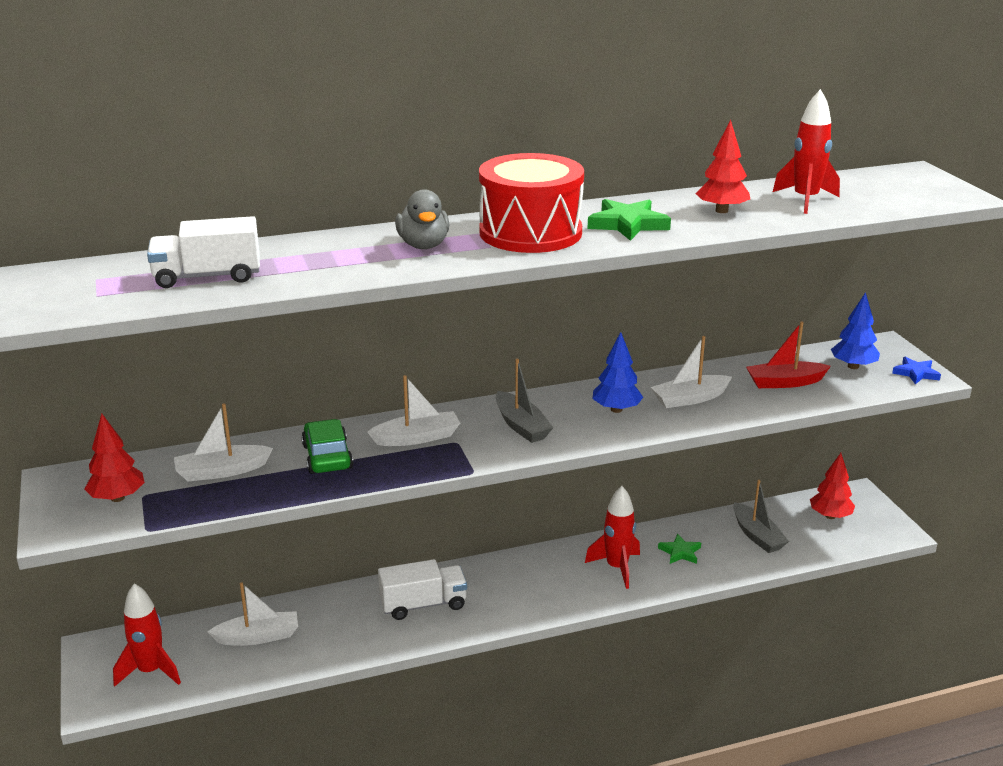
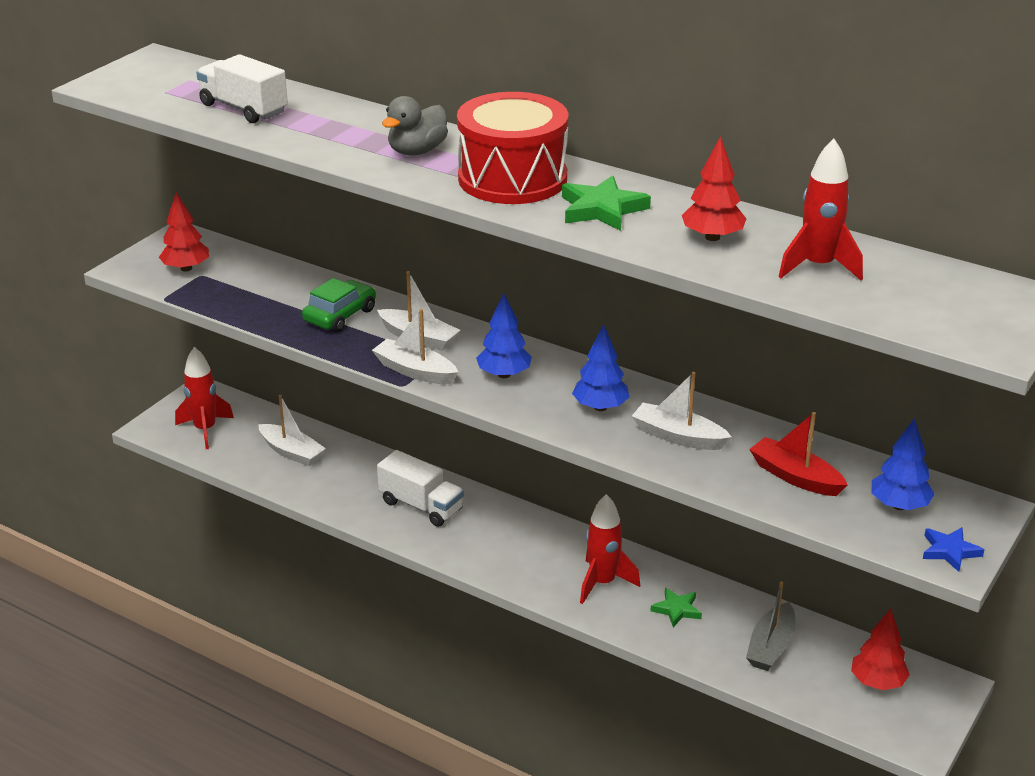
camera: 50 degrees right, 5 degrees up
(221, 471) = (266, 286): white boat -> white boat (415, 371)
(521, 426) = (504, 374): grey boat -> blue tree

